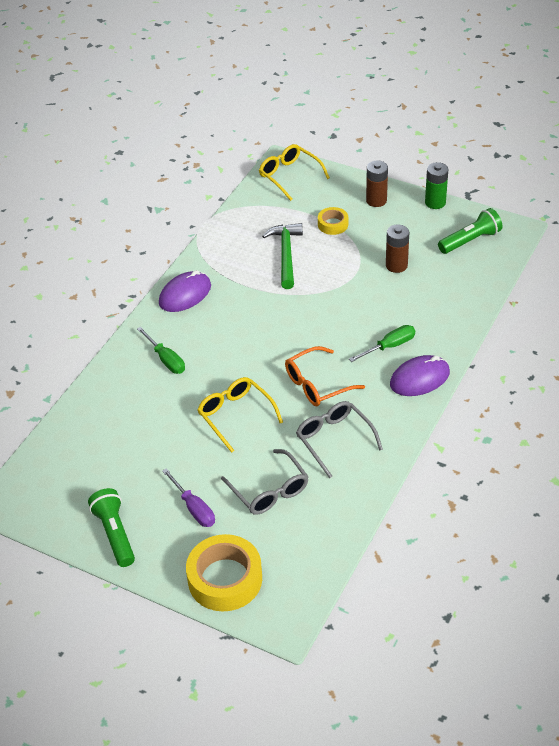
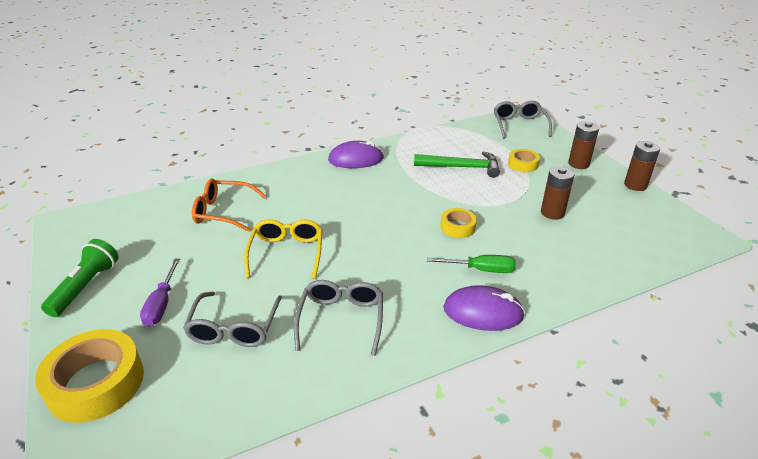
camera: 35 degrees right, 10 degrees down
(166, 359) = (289, 190): green screwdriver -> none
(286, 255) = (462, 167): green hammer -> green hammer turned 60 degrees clockwise
(289, 176) = (519, 125): yellow glasses -> grey glasses
(317, 384) = (380, 266): orange glasses -> orange glasses (223, 212)
(339, 318) = (457, 227): none -> yellow tape
(435, 202) = (635, 185): green battery -> brown battery
(470, 240) = (648, 225): green flashlight -> none

